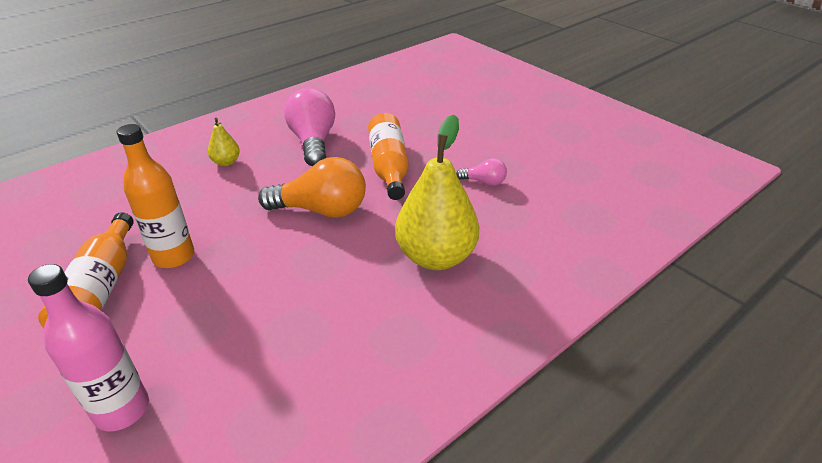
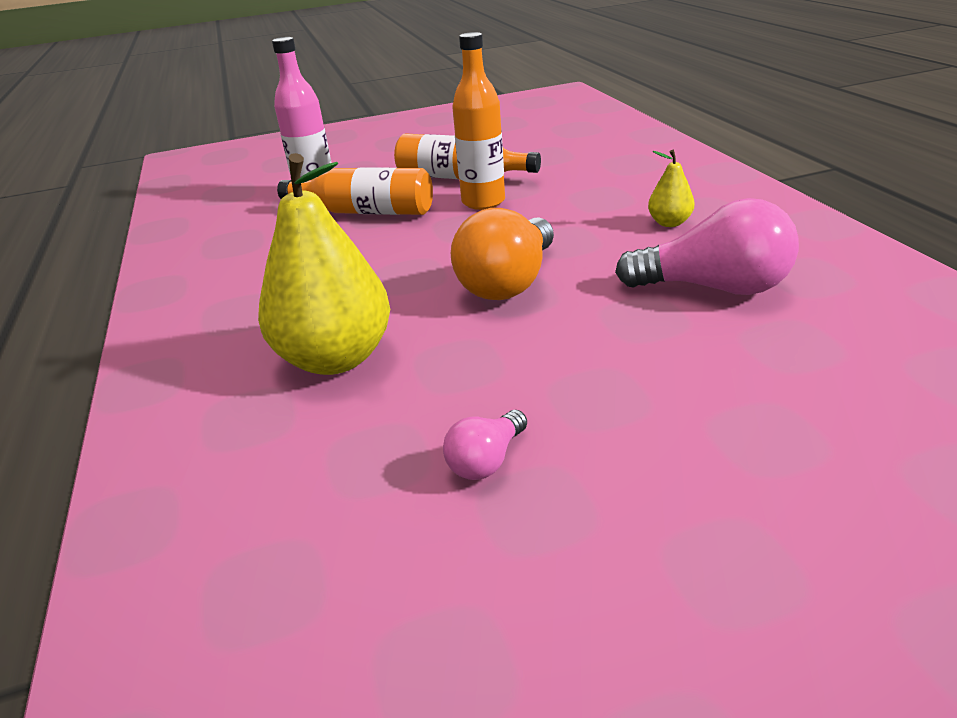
camera: 115 degrees right, 5 degrees down
(389, 167) = (598, 353): orange bottle -> orange bottle (365, 212)

